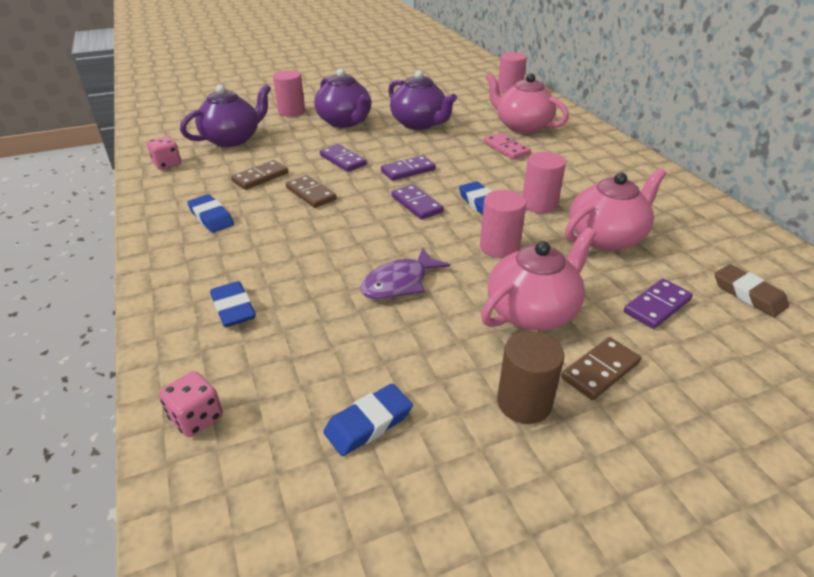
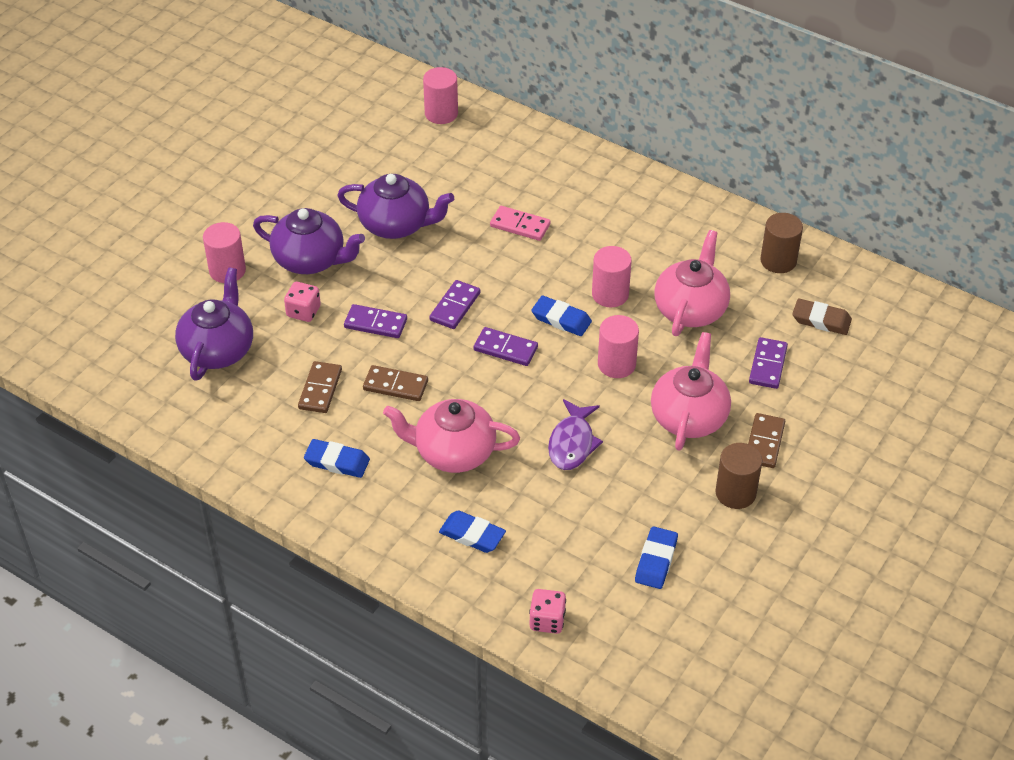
camera: 35 degrees left, 10 degrees up
(167, 164) = (196, 421): pink dice -> pink dice (303, 311)
(522, 126) = (507, 179): pink teapot -> pink teapot (453, 452)
(727, 236) = (778, 261): none -> brown cylinder

